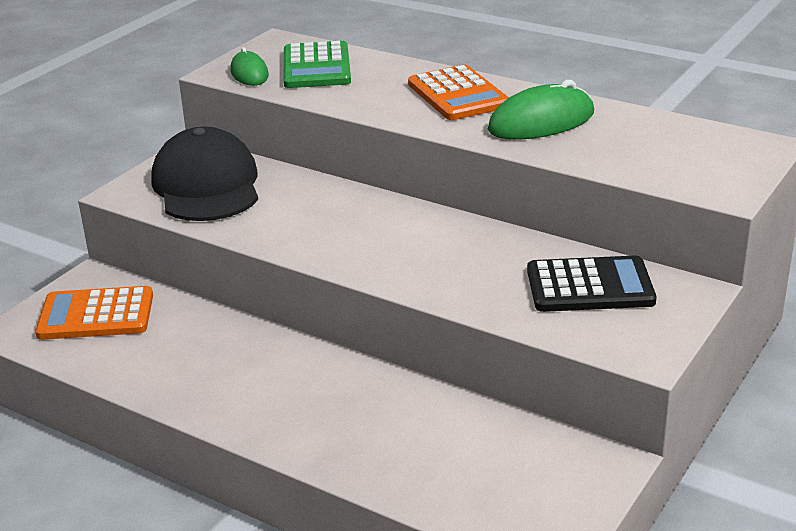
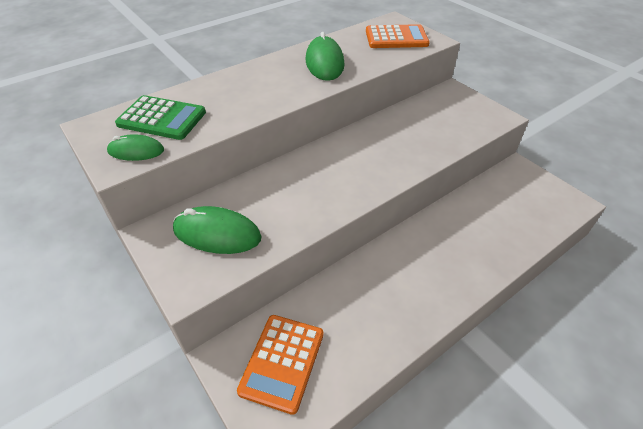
camera: 70 degrees left, 15 degrees up
(206, 185) = (217, 233): black cap -> green mouse
(458, 95) = (265, 78): orange calculator -> orange calculator (396, 38)
(590, 286) = (436, 114): black calculator -> none

